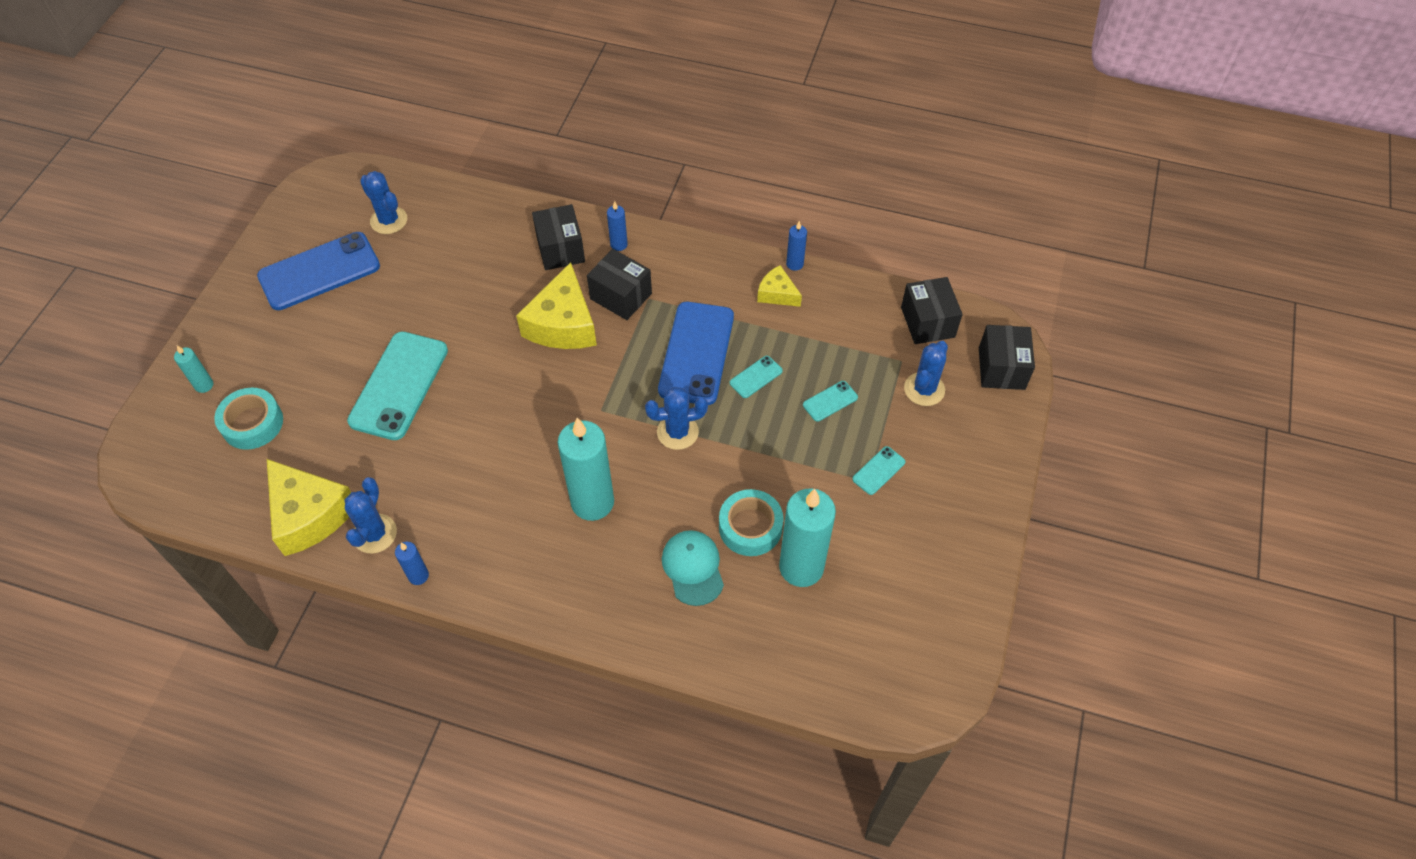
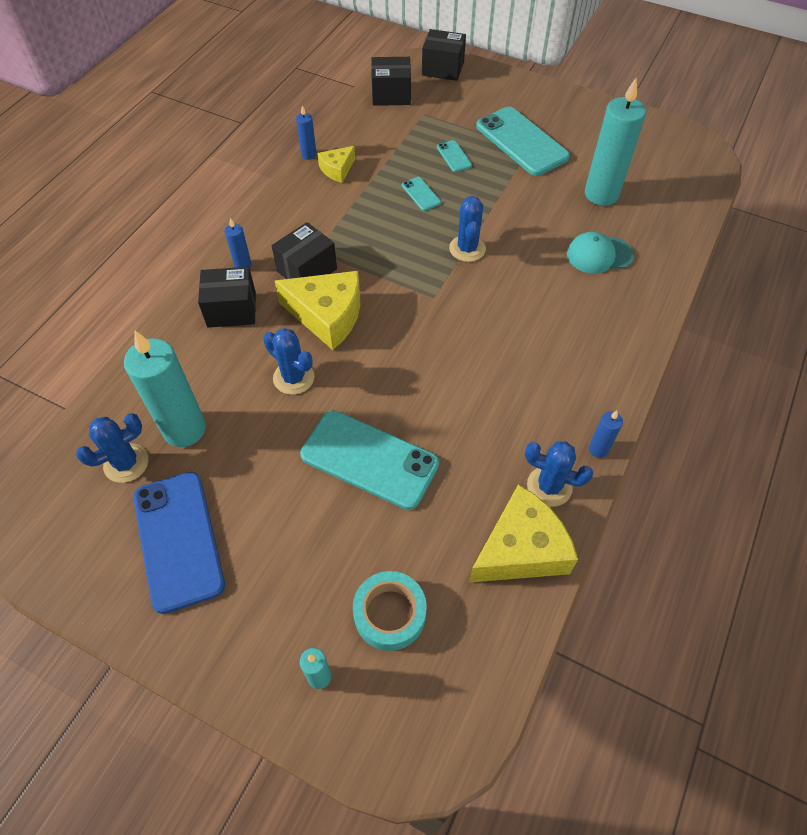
camera: 80 degrees left, 0 degrees up
(592, 502) = (531, 312): turquoise candle -> turquoise candle (184, 429)
(696, 353) = (387, 227): blue phone -> none
(750, 527) = (564, 217): turquoise tape -> none
(878, 470) = (521, 142): turquoise phone -> turquoise phone, size x2.28
(924, 389) = (453, 107): blue cactus -> blue cactus (293, 378)

